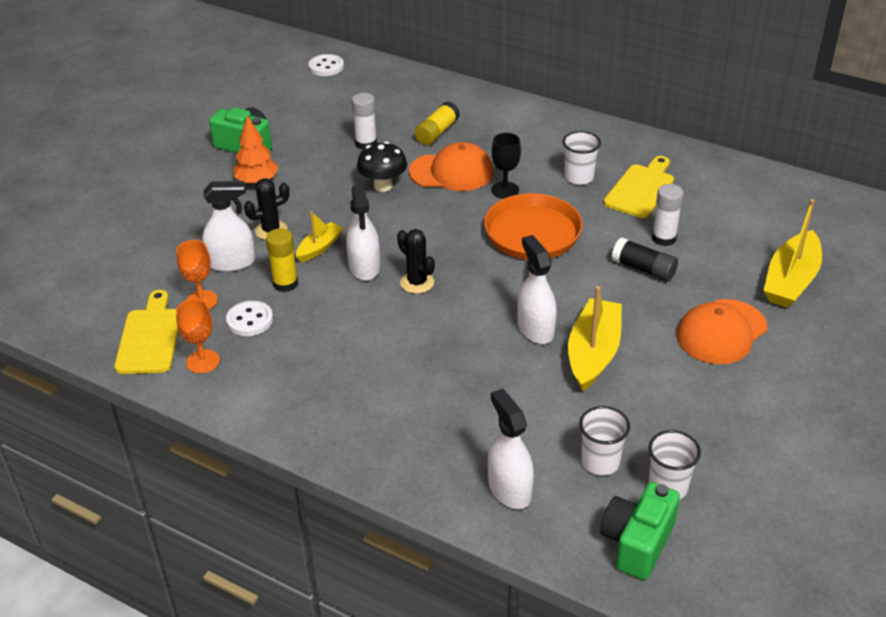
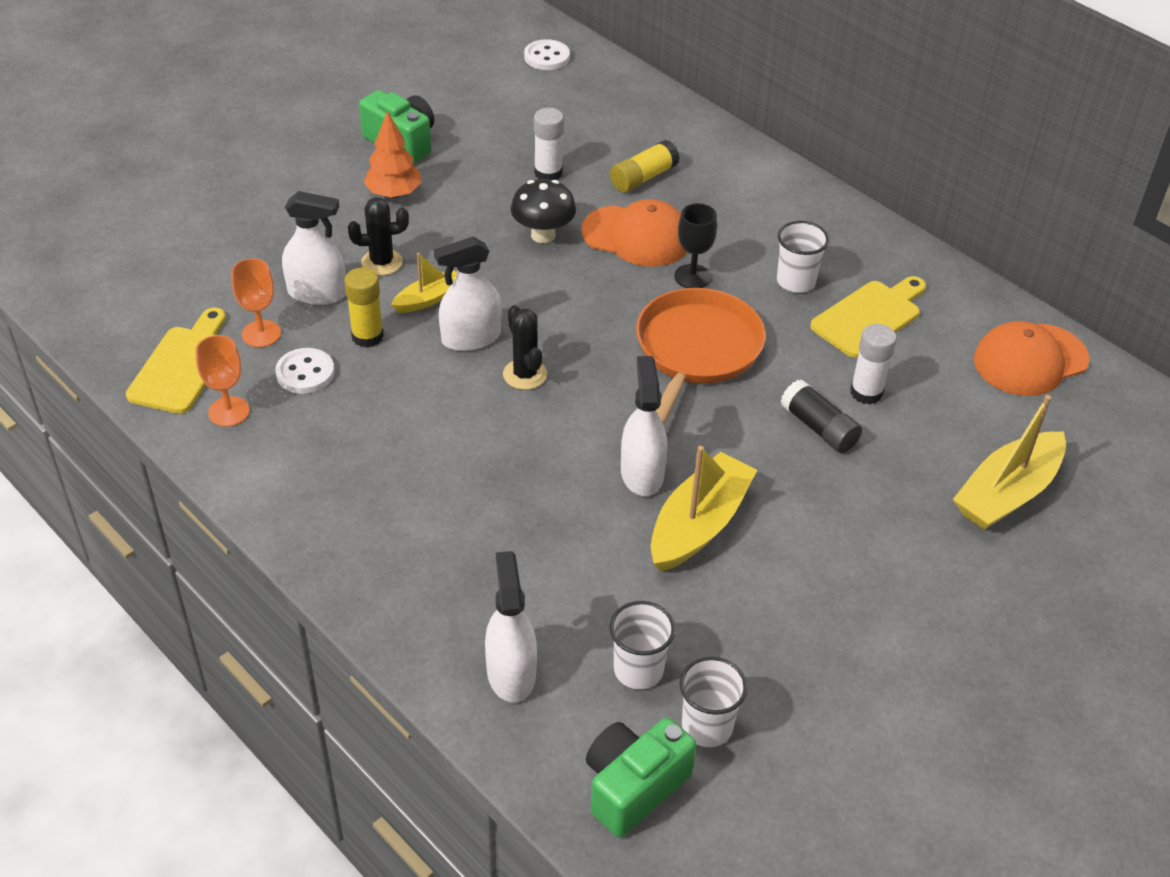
camera: 15 degrees right, 5 degrees up
(364, 267) = (471, 338): white spray bottle -> white spray bottle turned 60 degrees clockwise
(721, 332) = (878, 540): orange cap -> orange cap (1030, 360)

